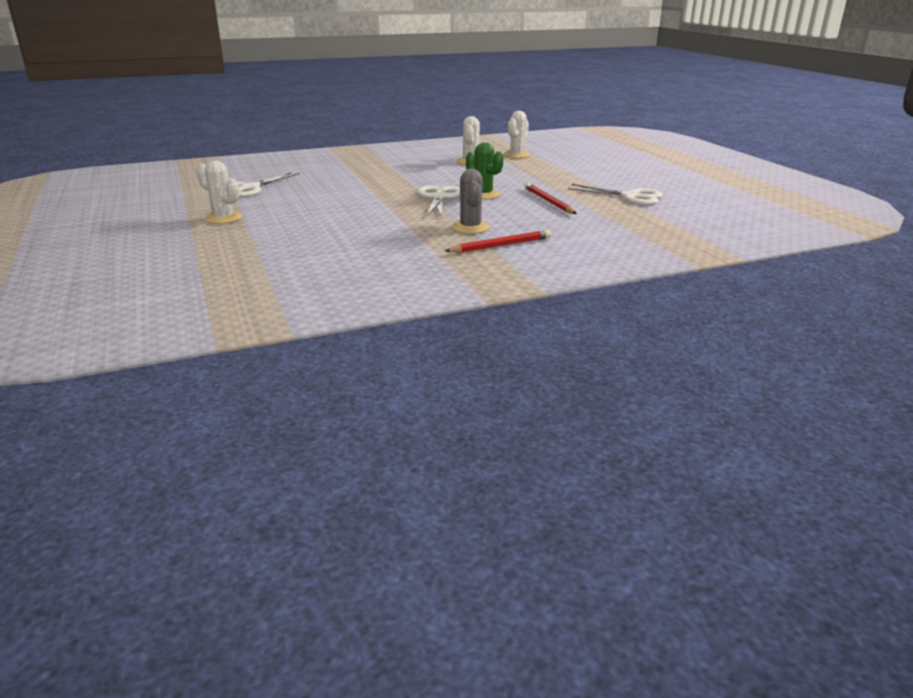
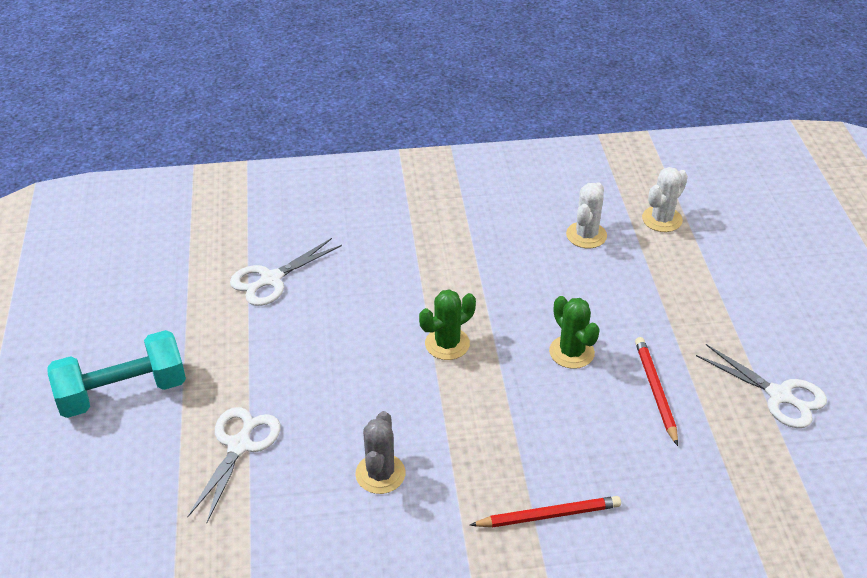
camera: 15 degrees right, 15 degrees up
(139, 233) = (123, 392): none -> turquoise dumbbell
(223, 218) = (225, 367): white cactus -> none
(393, 198) = (447, 344): none -> green cactus
(439, 197) = (508, 351): white scissors -> white scissors (239, 445)
(470, 227) = (524, 454): grey cactus -> grey cactus (380, 474)

